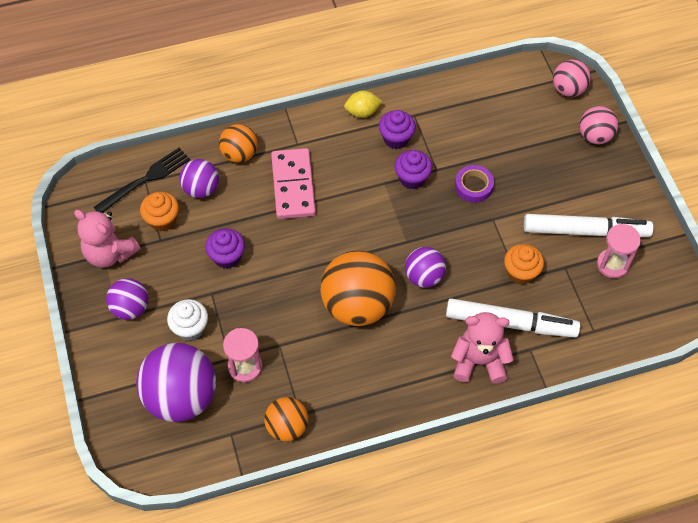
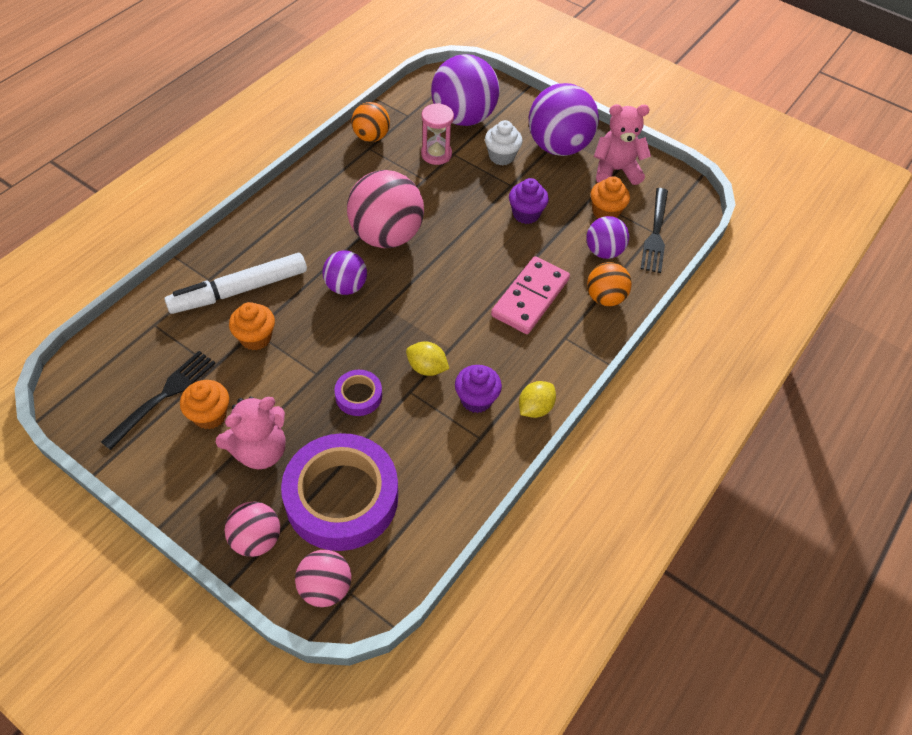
camera: 140 degrees right, 5 degrees down
(130, 308) = (558, 146): purple ball -> purple ball, size x1.79
(293, 185) = (530, 298): pink domino -> pink domino turned 75 degrees clockwise
(357, 305) = (386, 235): orange ball -> pink ball
(412, 178) = (427, 368): purple cupcake -> yellow lemon
(479, 361) = (249, 248): pink teddy bear -> pink teddy bear (260, 451)
(528, 130) = (341, 497): none -> purple tape
(585, 231) = (210, 415): white marker -> orange cupcake
(612, 264) = (163, 396): pink hourglass -> black fork

